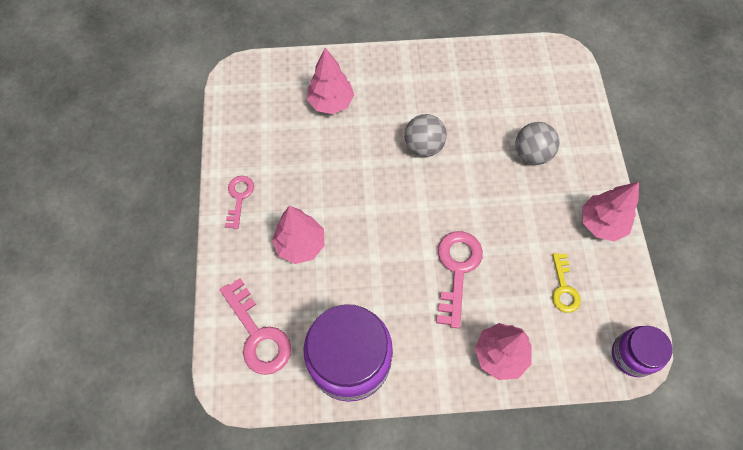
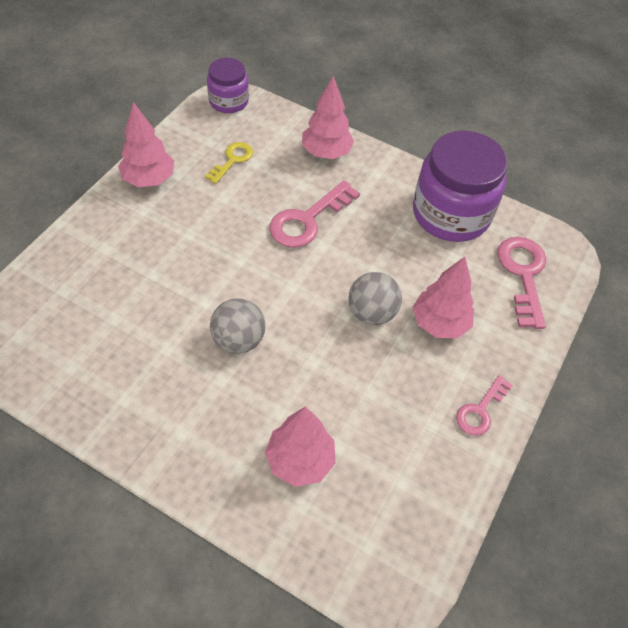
camera: 150 degrees left, 10 degrees down
(531, 154) = (140, 265): grey ball -> grey ball (371, 313)

